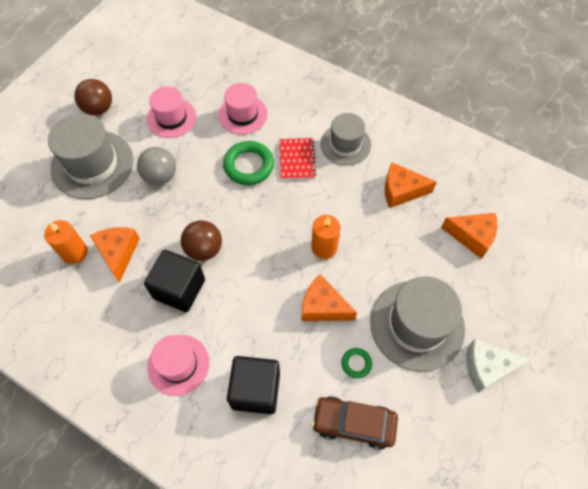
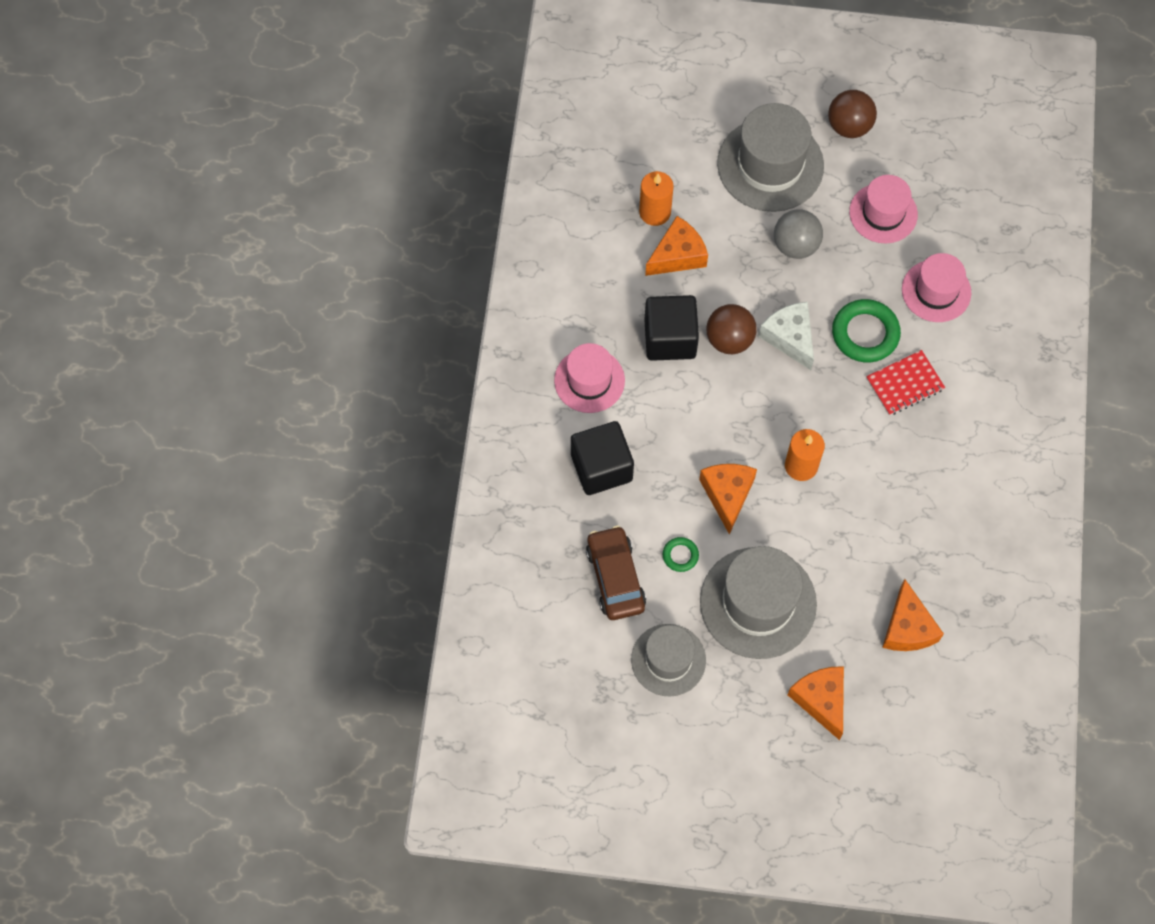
camera: 65 degrees right, 5 degrees up
(345, 144) = (960, 431): grey hat -> grey hat (668, 660)
(401, 191) = (928, 523): orange cheese -> orange cheese (821, 700)
(487, 368) = (745, 694): white cheese -> white cheese (790, 338)

